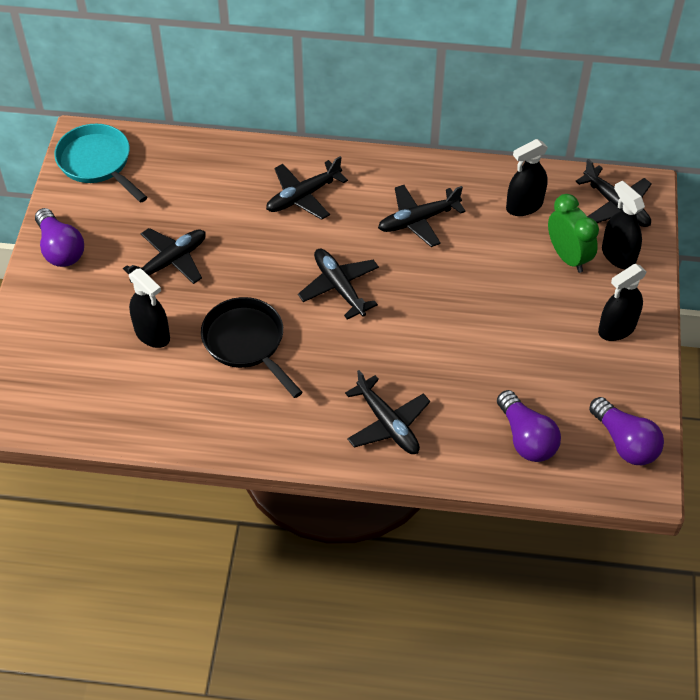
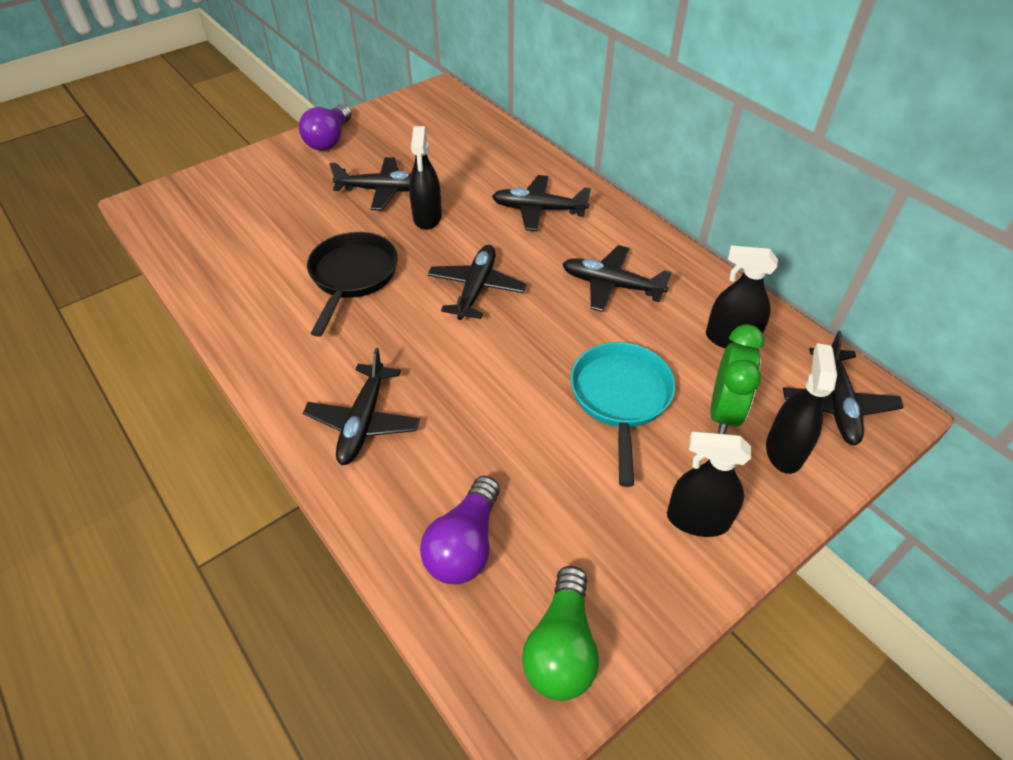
camera: 45 degrees right, 5 degrees down
(97, 163) = (426, 108): turquoise pan -> turquoise pan (620, 398)
(152, 334) = (302, 225): black spray bottle -> black spray bottle (427, 217)
(625, 442) = (561, 647): purple light bulb -> green light bulb

